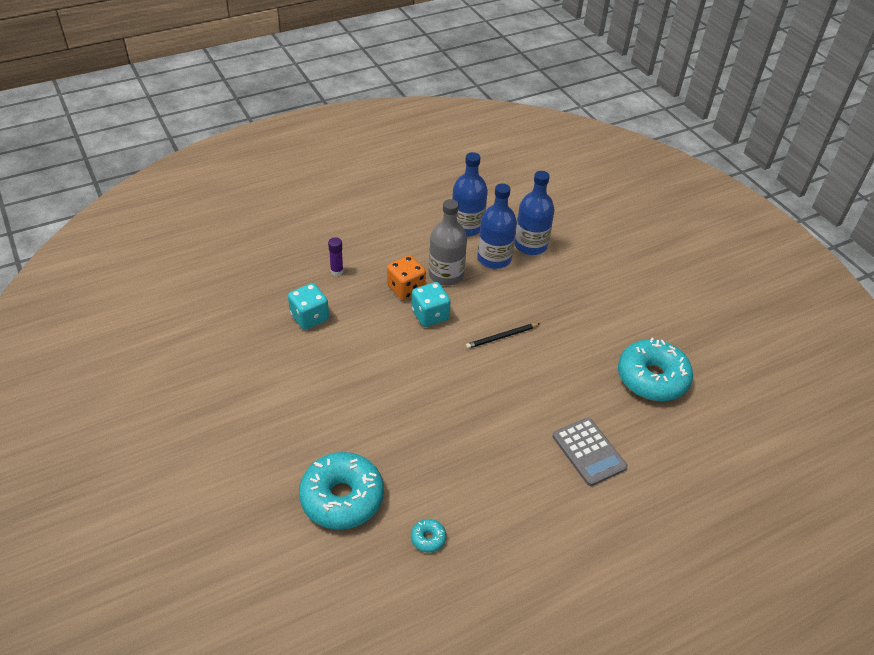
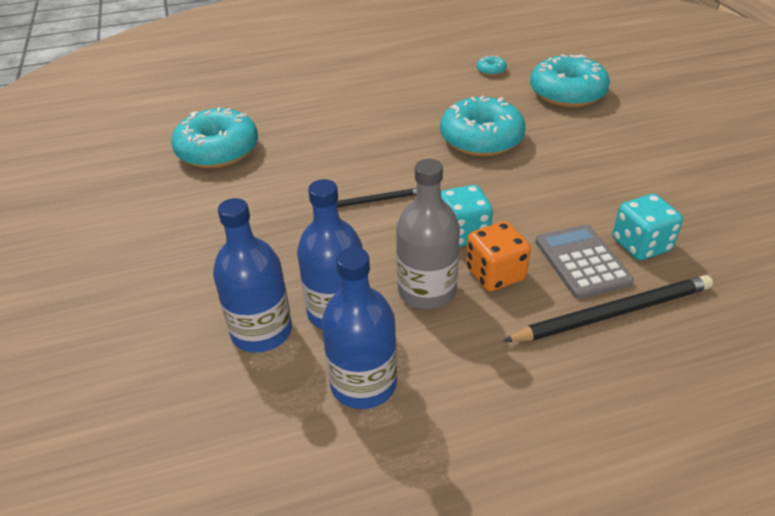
camera: 165 degrees left, 5 degrees down
(337, 271) = (613, 313): purple glue stick -> black pencil
(427, 414) = (481, 139): none -> turquoise donut
(589, 452) = (327, 105): grey calculator -> grey calculator (581, 262)

